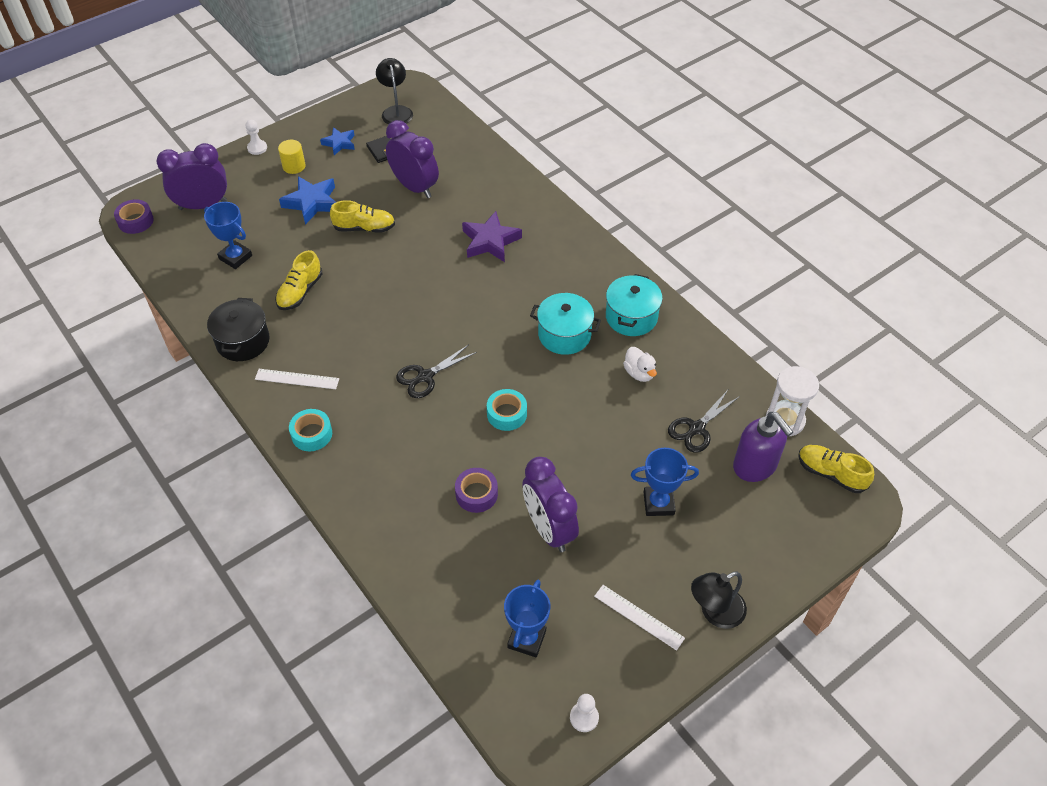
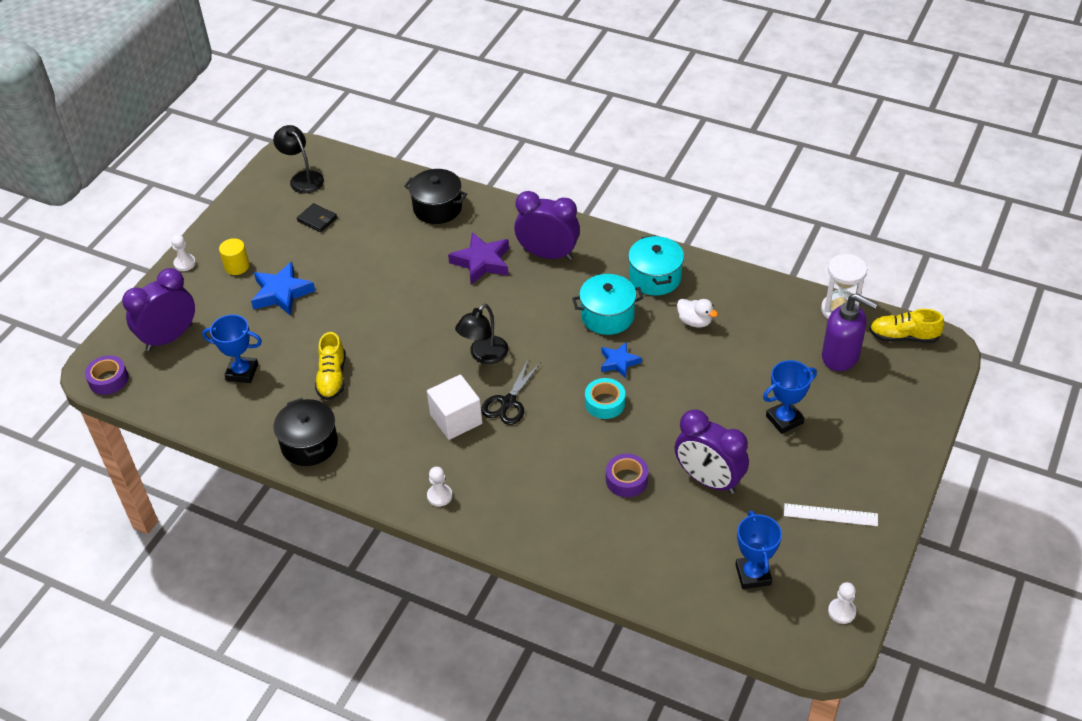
camera: 25 degrees left, 5 degrees down
(297, 379) = (388, 455): white ruler -> none
(312, 434) = (439, 496): turquoise tape -> white pawn
(339, 143) = (267, 228): blue star -> blue star (619, 362)
(364, 228) = (352, 296): yellow shoe -> none
(372, 372) = (456, 419): none -> white cube
(415, 187) = (373, 241): purple clock -> purple clock (548, 254)
(486, 179) = (437, 208): none -> black pot
(696, 428) = (773, 347): black scissors -> none
(715, 612) = (887, 483): black lamp -> black lamp (484, 355)

